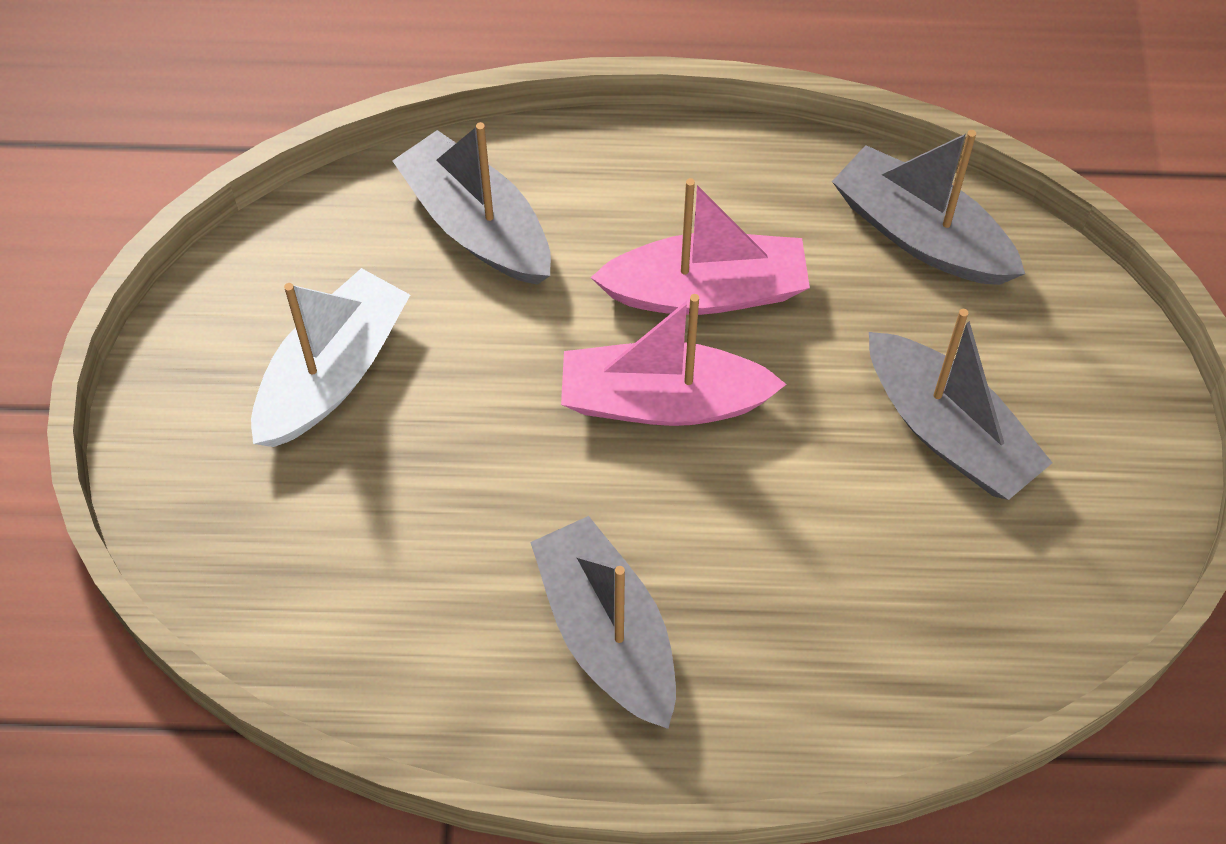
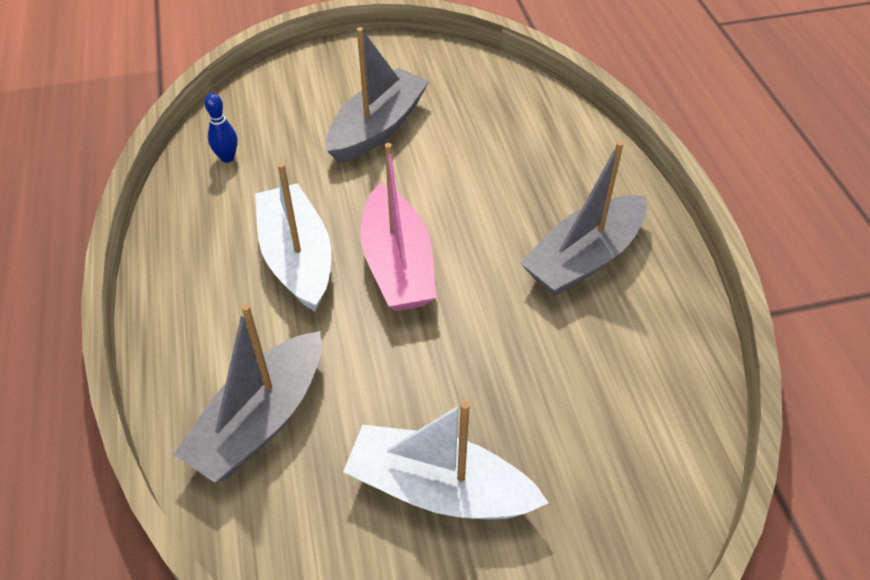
camera: 105 degrees left, 10 degrees down
(706, 291) = (297, 258): pink boat -> white boat
(921, 235) = (227, 158): grey boat -> blue bowling pin

